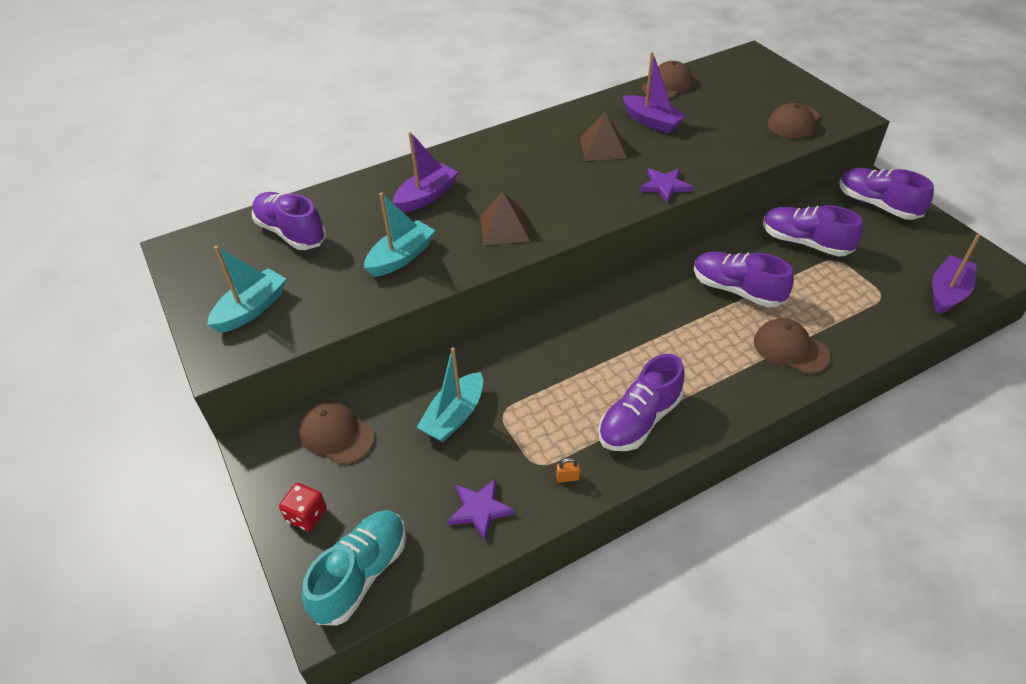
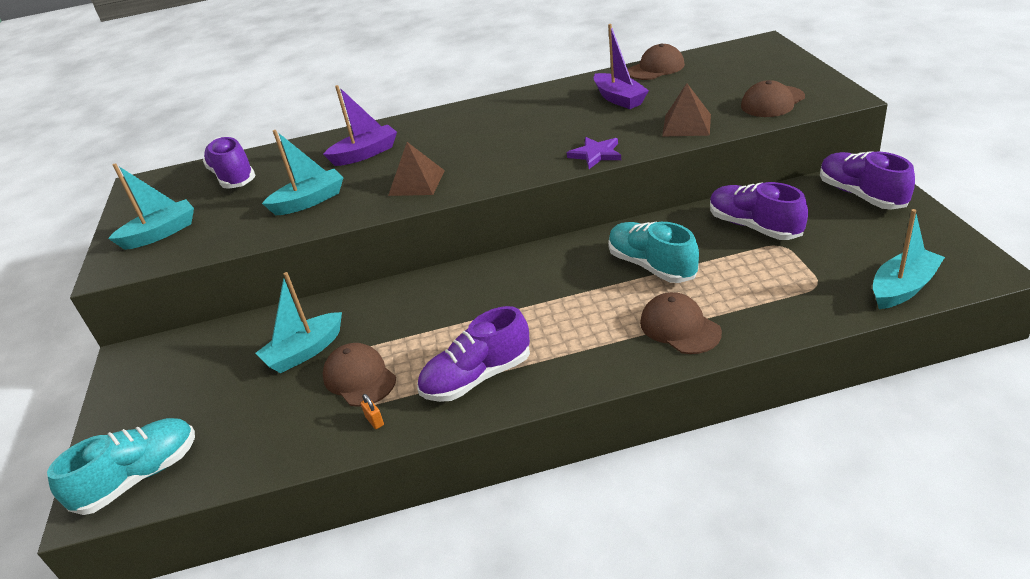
camera: 20 degrees right, 10 degrees down
(307, 515) = (128, 419): red dice -> none
(336, 434) = (195, 355): brown cap -> brown cap (359, 378)
(480, 509) = (276, 437): purple star -> none
(567, 478) = (374, 421): orange padlock -> orange padlock turned 45 degrees clockwise
(603, 147) = (555, 119): brown pyramid -> brown pyramid (686, 125)
(737, 290) = (651, 266): purple shoe -> turquoise shoe
(947, 292) = (902, 288): purple boat -> turquoise boat

